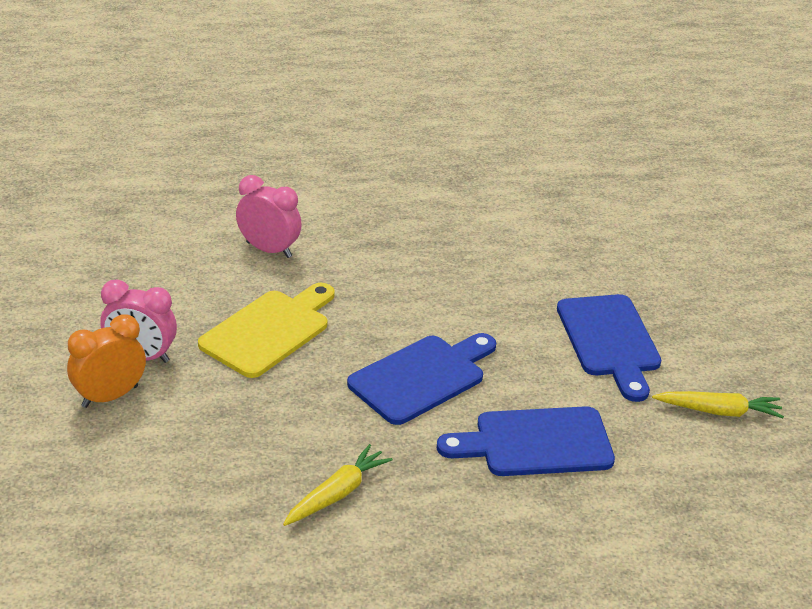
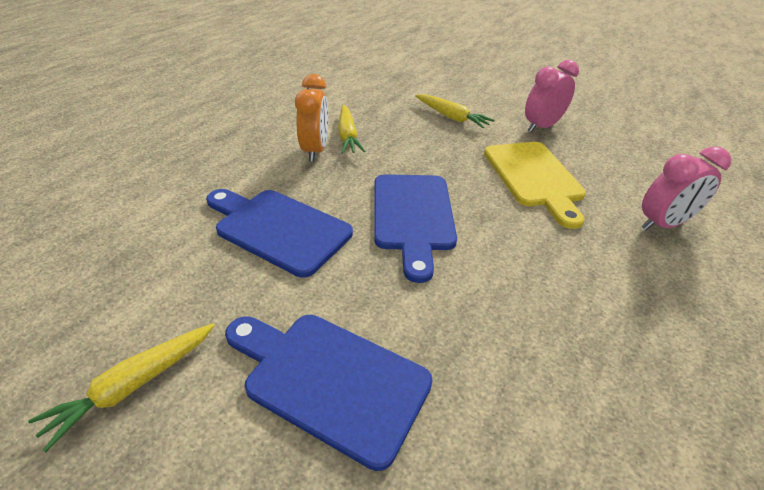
camera: 130 degrees right, 5 degrees up
(110, 396) = (509, 108): orange clock -> orange clock (315, 150)
(191, 433) = (451, 117): none -> yellow carrot
(536, 443) = (278, 229): blue cutting board -> blue cutting board turned 90 degrees counterclockwise

